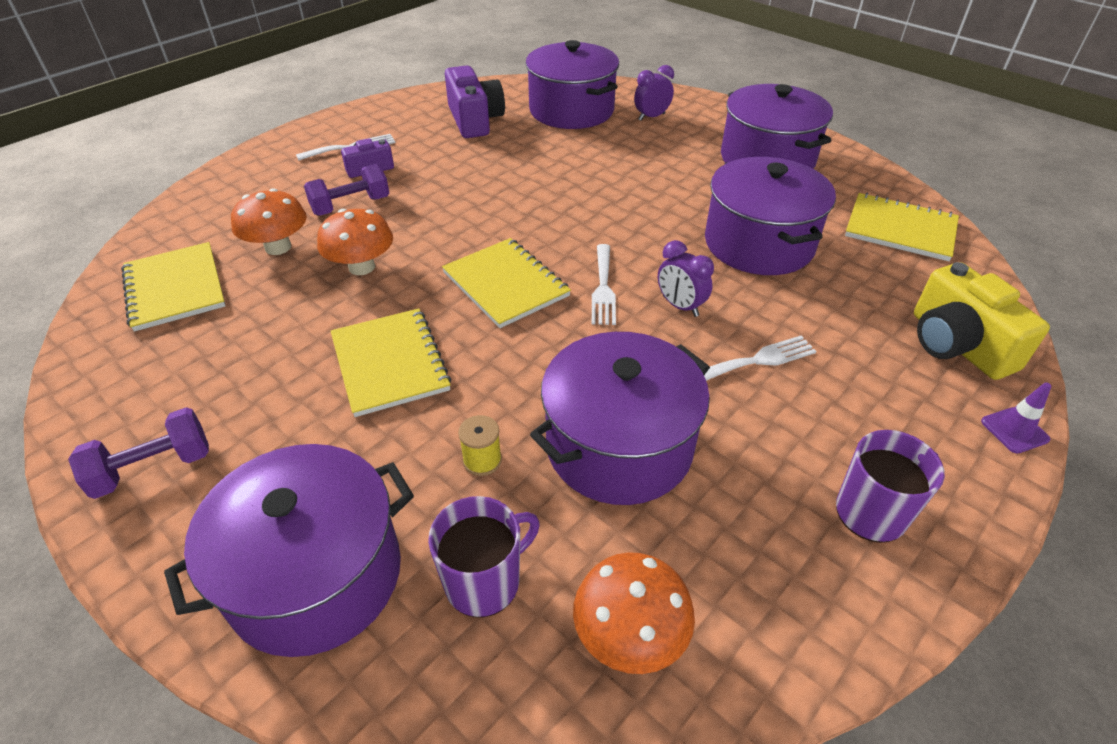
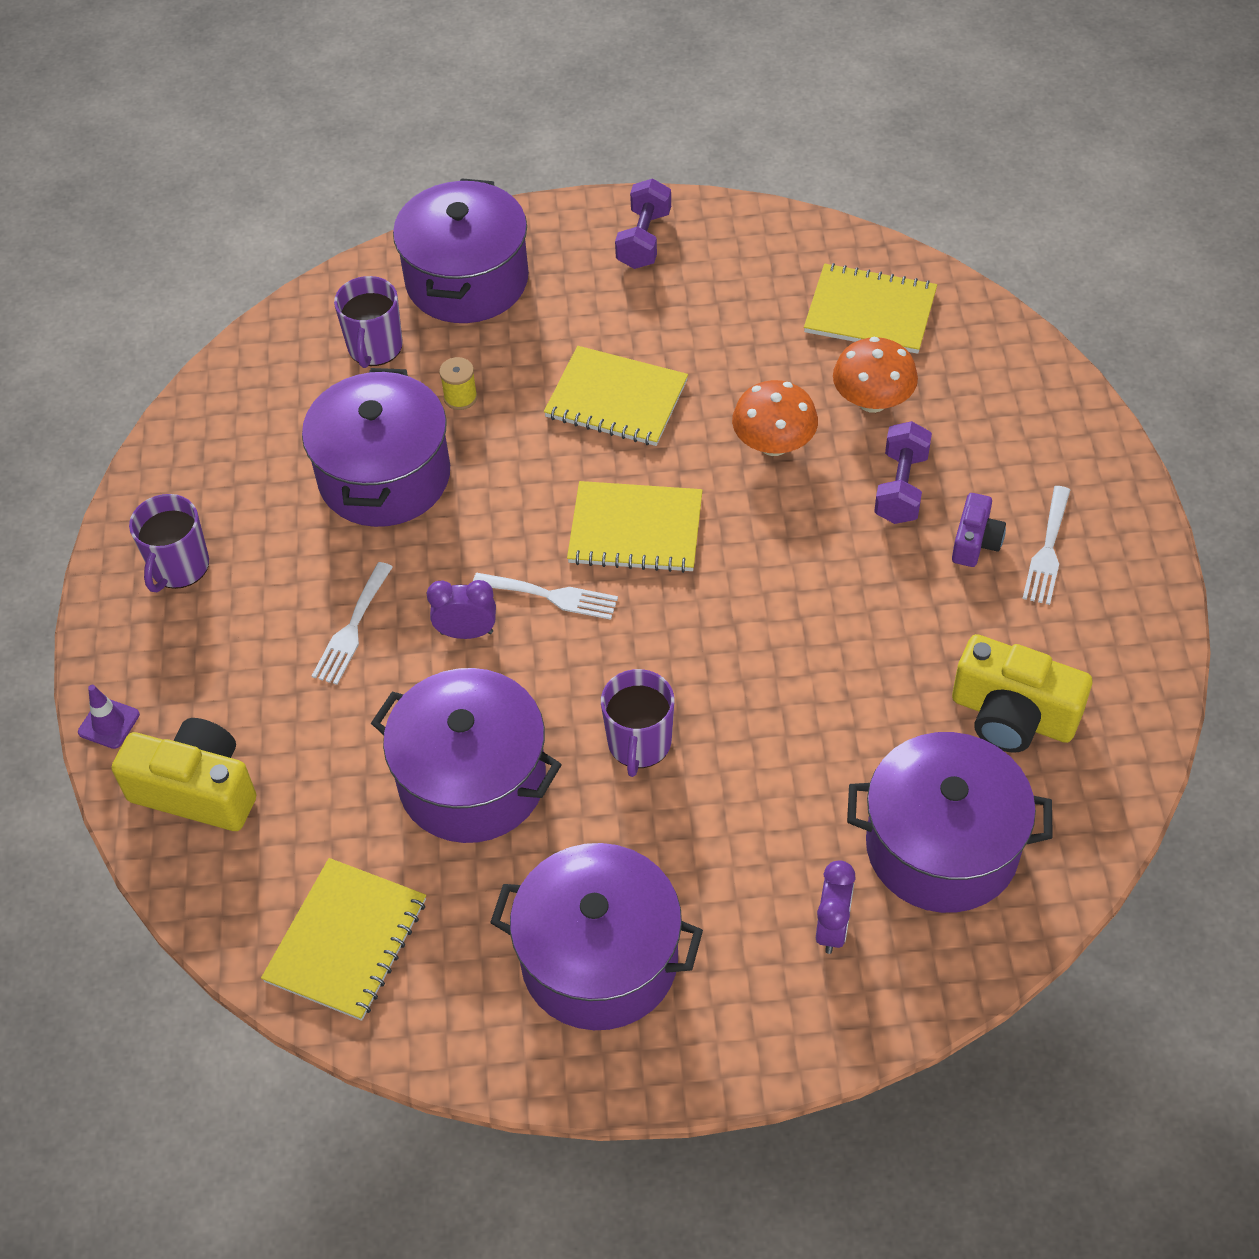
camera: 135 degrees right, 10 degrees up
(475, 120) = (1013, 715): purple camera -> yellow camera
(603, 288) = (552, 596): white fork -> white fork turned 150 degrees clockwise
(629, 635) = (269, 387): orange mushroom -> none
(648, 204) = (639, 743): none -> purple mug
(900, 229) = (346, 941): yellow notebook -> yellow notebook turned 45 degrees counterclockwise

